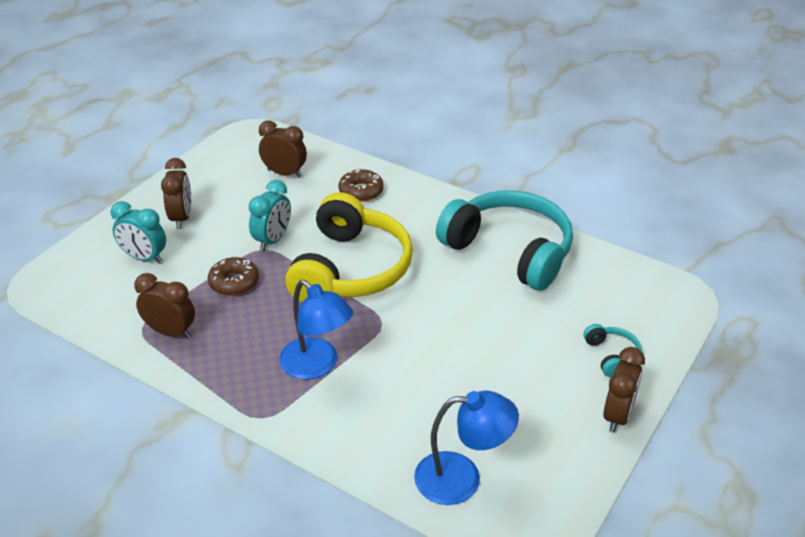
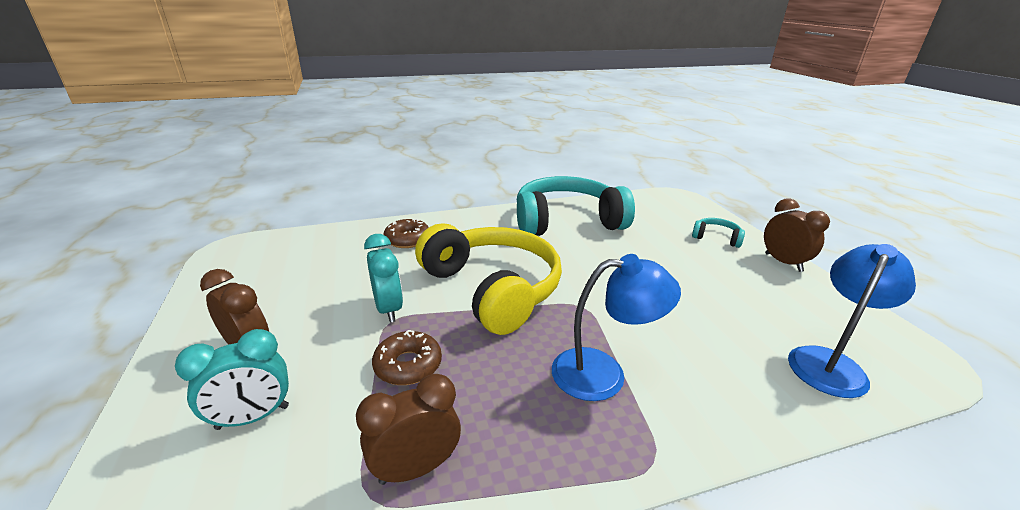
camera: 50 degrees left, 10 degrees down
(284, 173) = (317, 259): brown clock -> none

